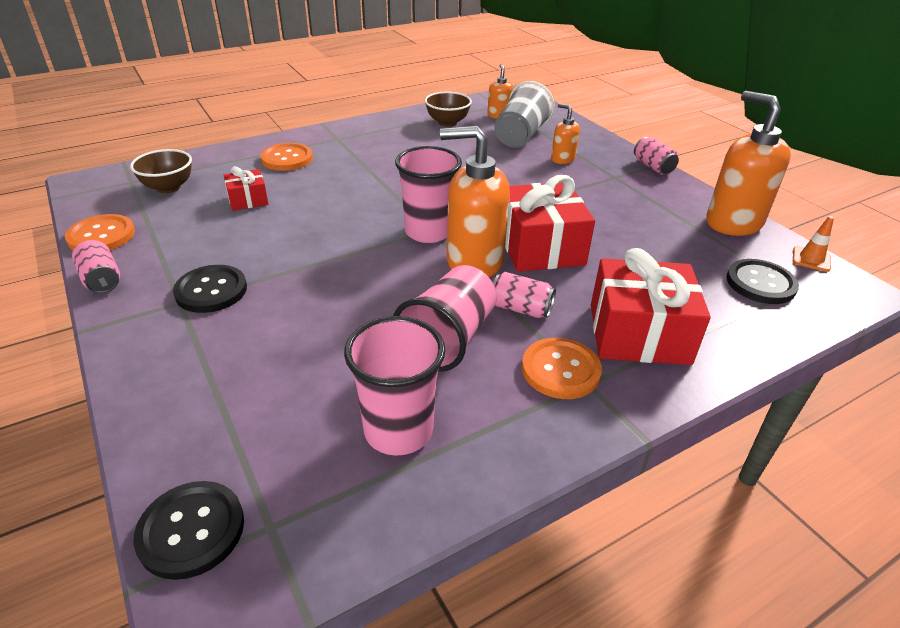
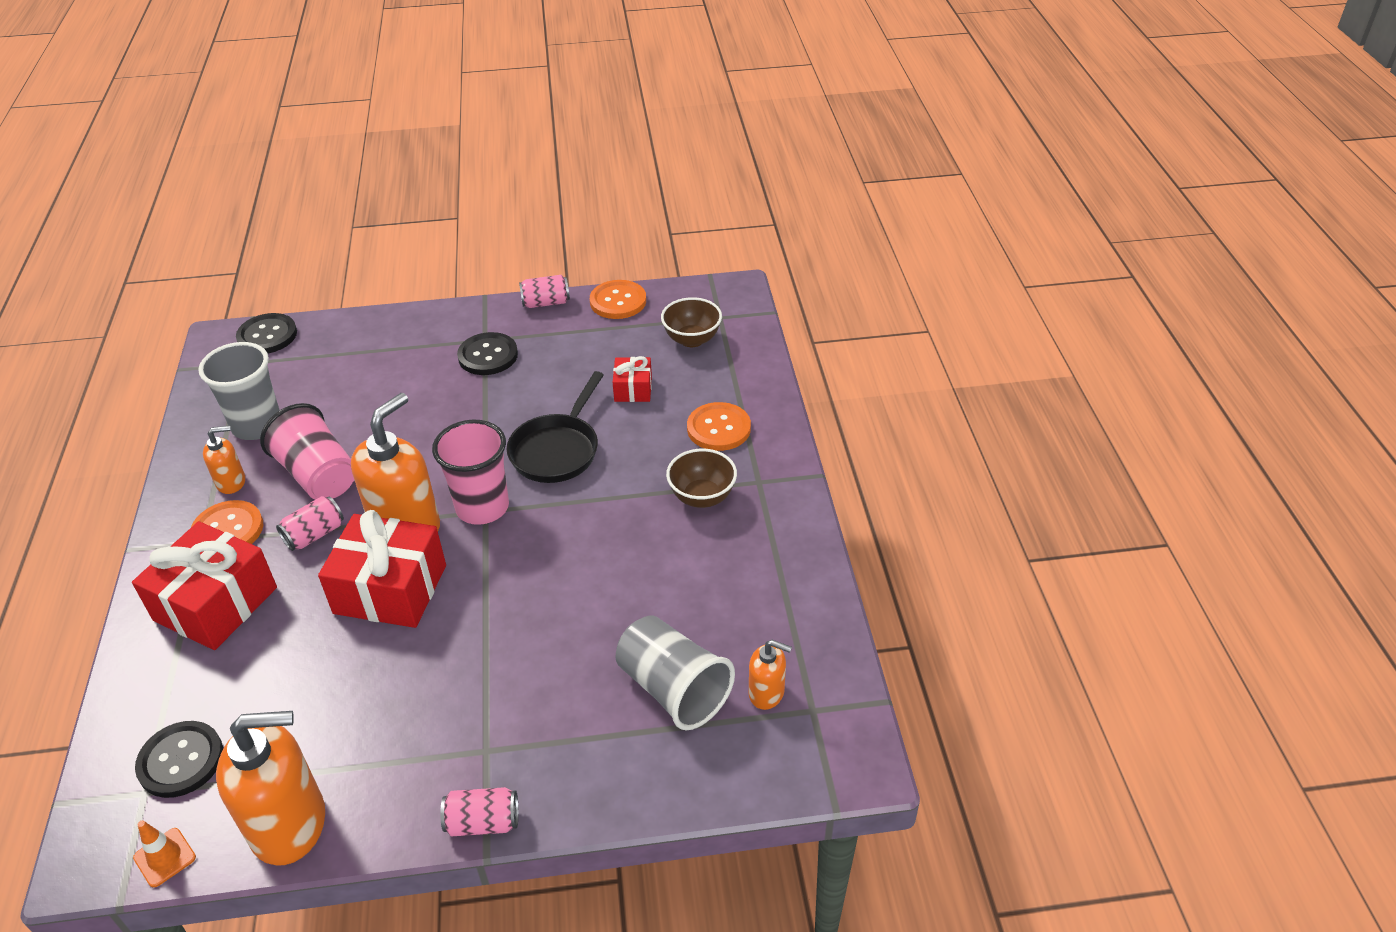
camera: 115 degrees right, 5 degrees up
(342, 216) = (557, 450): none -> black pan
(398, 431) = (257, 425): pink cup -> grey cup
(447, 123) = (764, 614): brown bowl -> brown bowl (702, 497)
(562, 159) = (572, 710): orange soap dispenser -> orange soap dispenser (231, 482)

